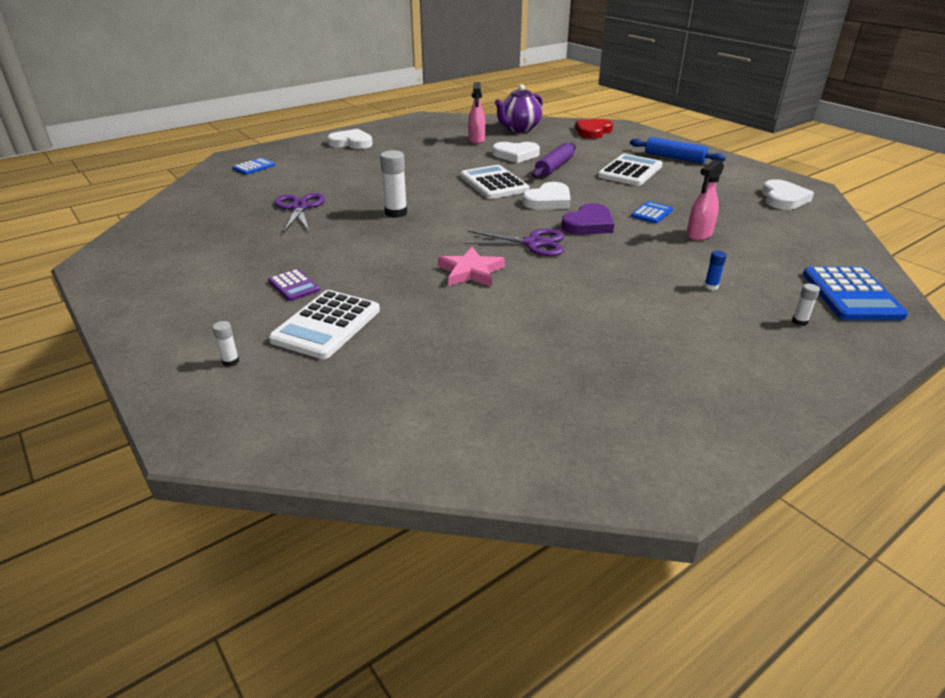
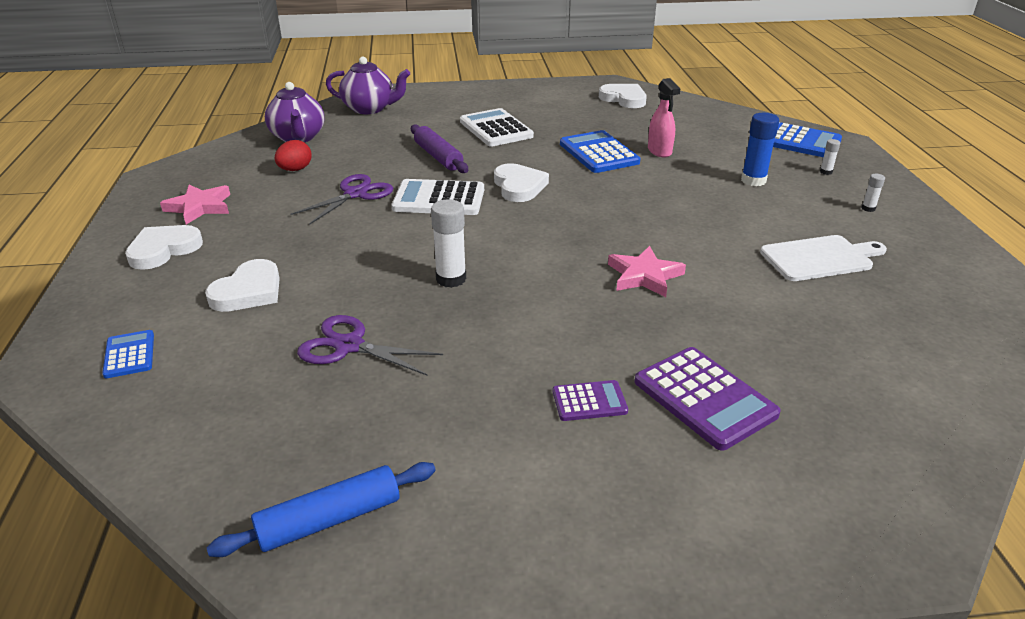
camera: 60 degrees left, 0 degrees up
(231, 361) = (752, 491): white glue stick -> white glue stick (868, 208)
(326, 325) = (704, 398): white calculator -> purple calculator
(403, 135) = (199, 207): none -> pink star
(476, 140) = (295, 170): pink spray bottle -> red egg
(516, 155) = (375, 164): white heart -> white heart (248, 291)
(533, 243) = (609, 225): purple scissors -> purple scissors (355, 194)
(588, 224) = (594, 186): purple heart -> none
(593, 131) = (370, 109): red heart -> purple teapot
(596, 344) = (820, 258): none -> white cutting board
(651, 213) = (599, 153): blue calculator -> blue calculator, size x1.82
(674, 158) = (489, 101): blue rolling pin -> blue rolling pin (329, 519)
(711, 286) = (753, 180): blue glue stick -> blue glue stick, size x1.99

